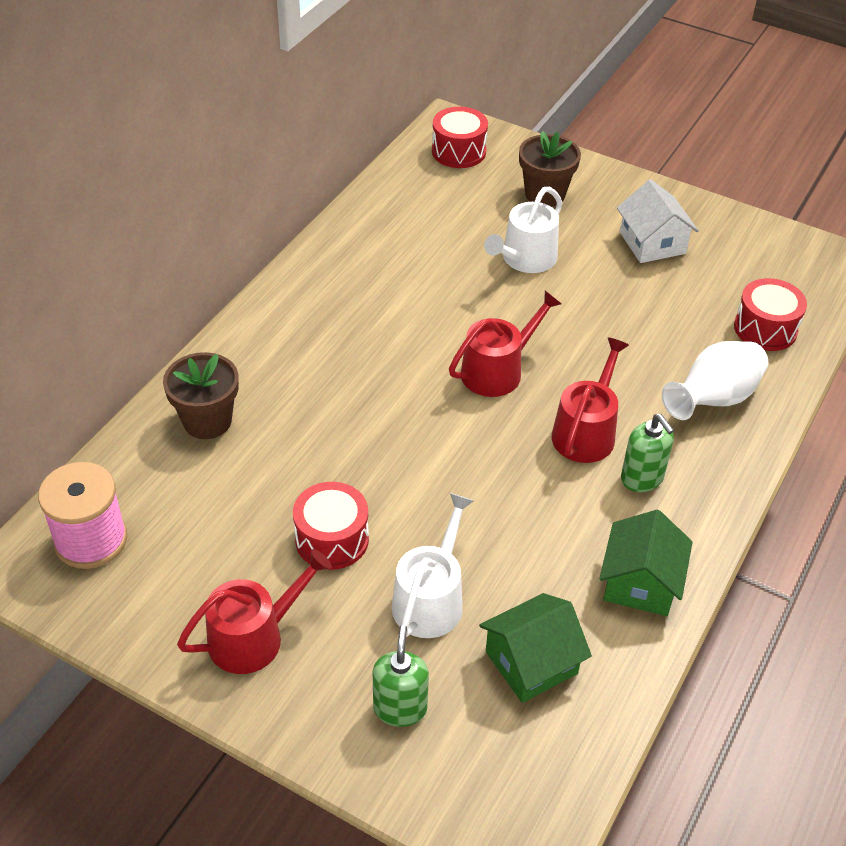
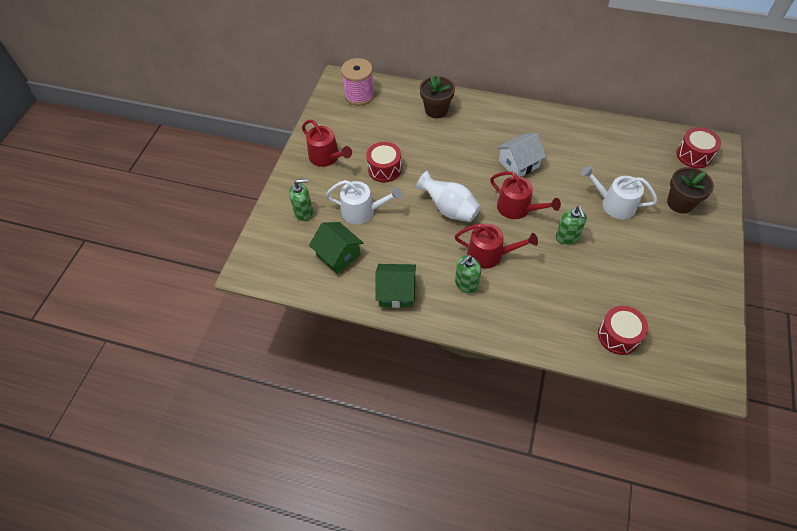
camera: 80 degrees right, 10 degrees up
(575, 329) = (567, 237): none -> green soap dispenser
(652, 243) = (667, 264): white house -> white house (518, 164)
(713, 399) = (541, 312): white vase -> white vase (449, 209)

